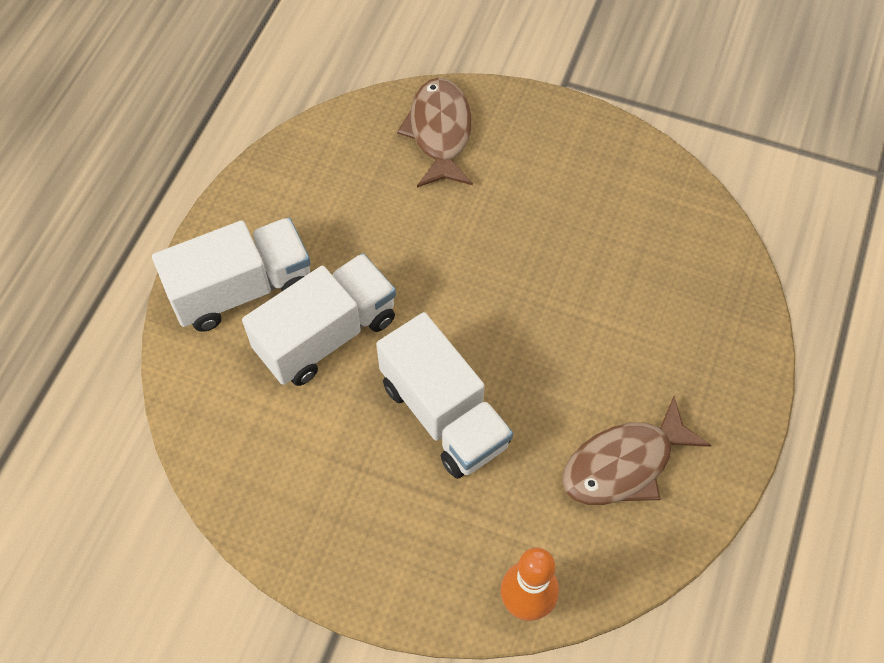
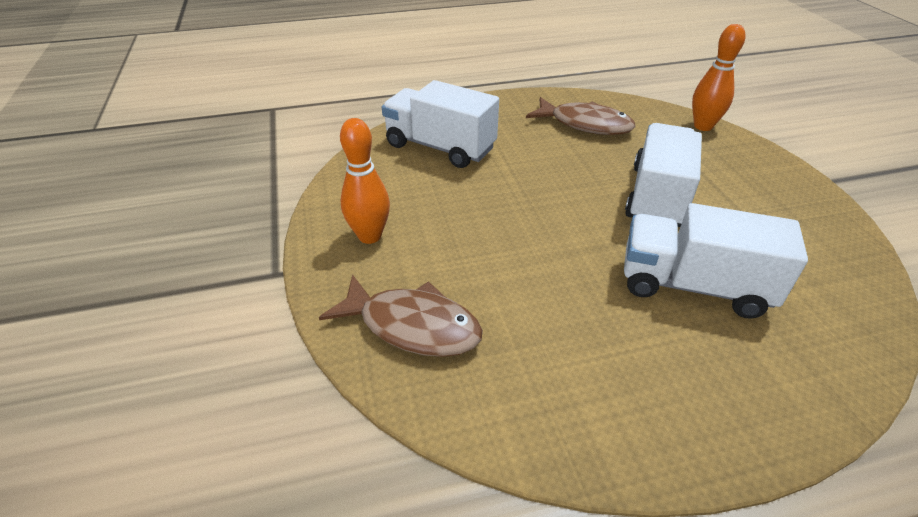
camera: 125 degrees left, 20 degrees down
(242, 289) = (741, 373): white truck -> white truck (440, 147)
(440, 132) = (412, 326): brown fish -> brown fish turned 120 degrees counterclockwise
(562, 153) = (370, 236): none -> orange bowling pin

